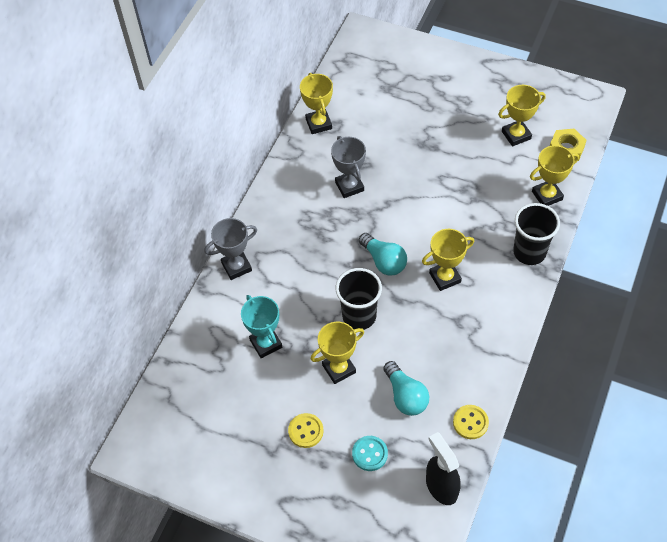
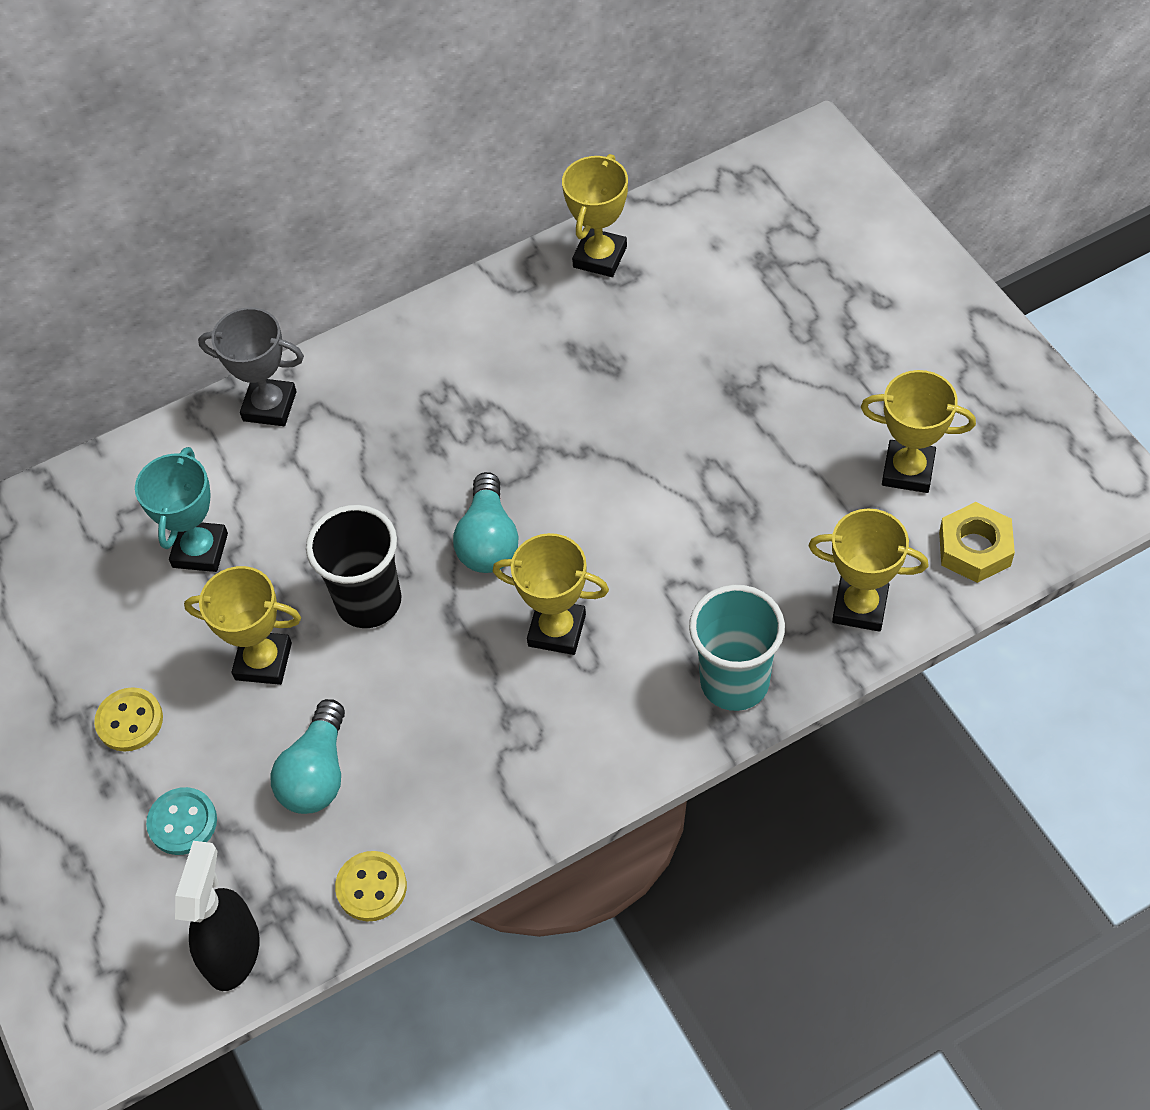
camera: 40 degrees right, 0 degrees up
(349, 186) = (551, 387): grey trophy -> none
(529, 252) = (734, 682): black cup -> turquoise cup

